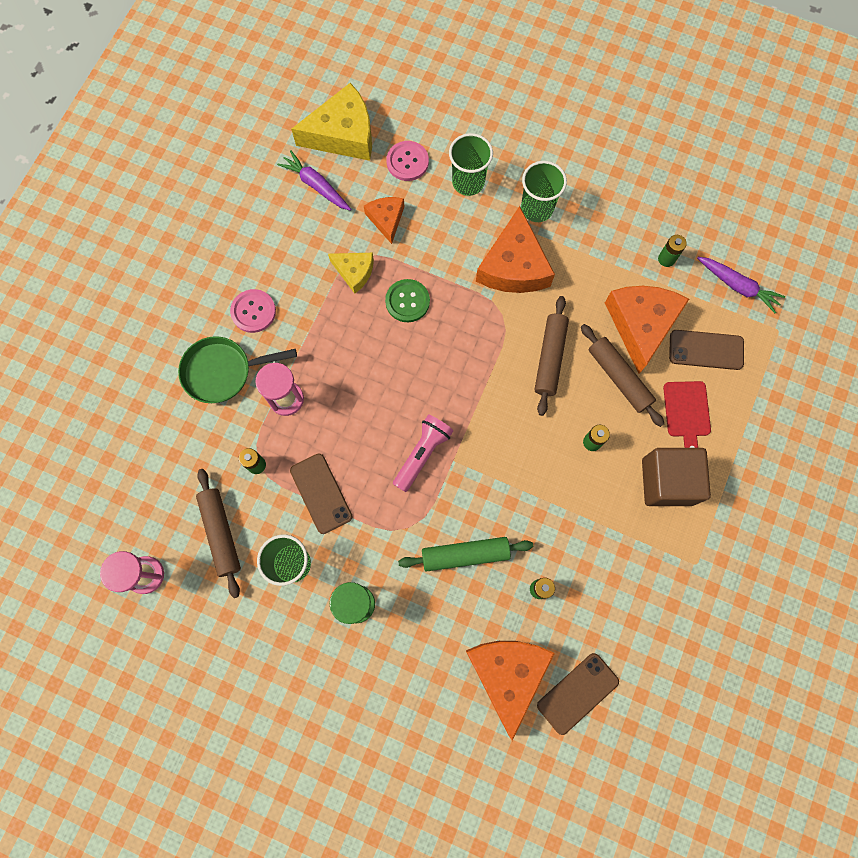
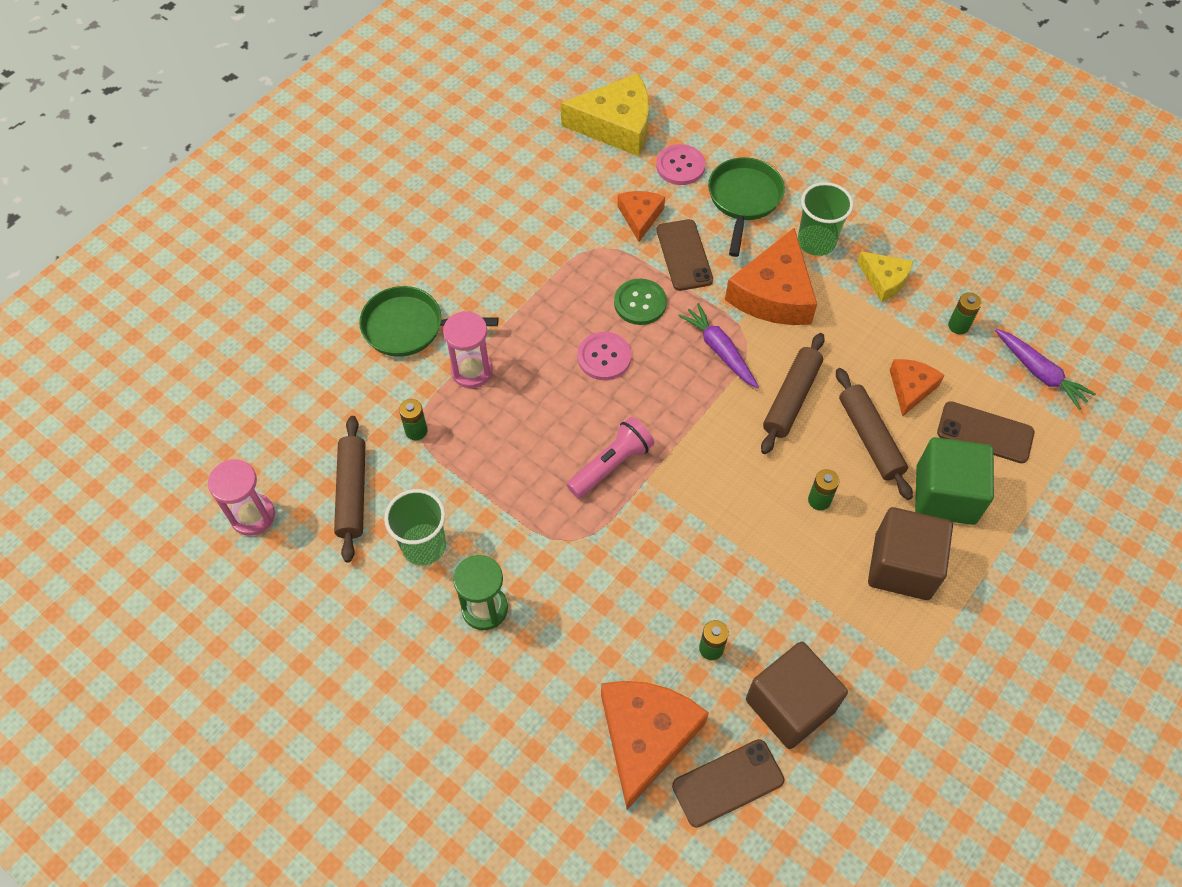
camera: 15 degrees right, 15 degrees down
(253, 311) = (463, 275): pink button -> pink button (604, 357)
(316, 185) = (571, 168): purple carrot -> purple carrot (719, 350)
(321, 493) = (480, 478): brown phone -> brown phone (684, 255)
(354, 272) = (588, 260): yellow cheese -> yellow cheese (884, 280)
(465, 554) = (631, 586): green rolling pin -> none
(468, 182) = (743, 199): green cup -> green pan
(609, 618) = (790, 705): none -> brown cube
(641, 325) = (911, 388): orange cheese -> orange cheese, size x0.55
(687, 412) = (945, 495): red cutting board -> green cube

